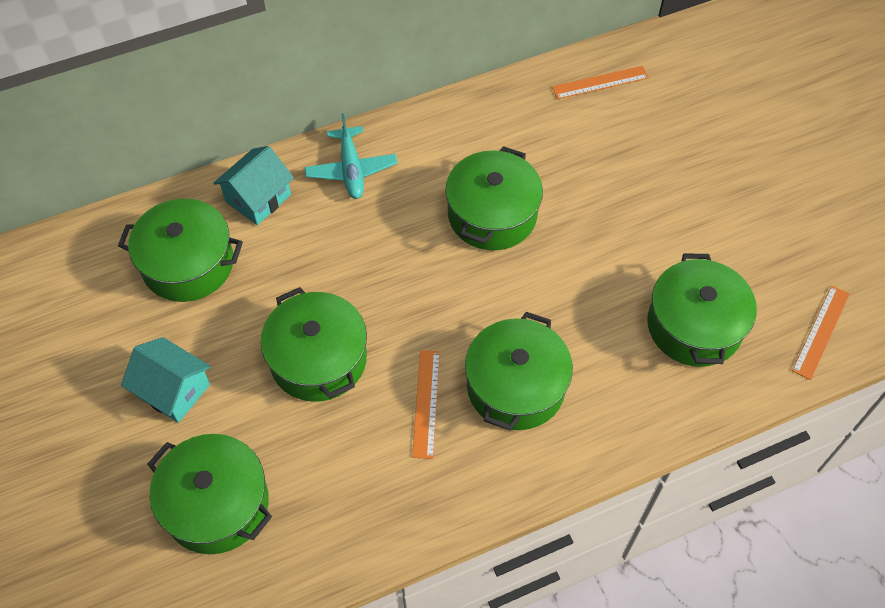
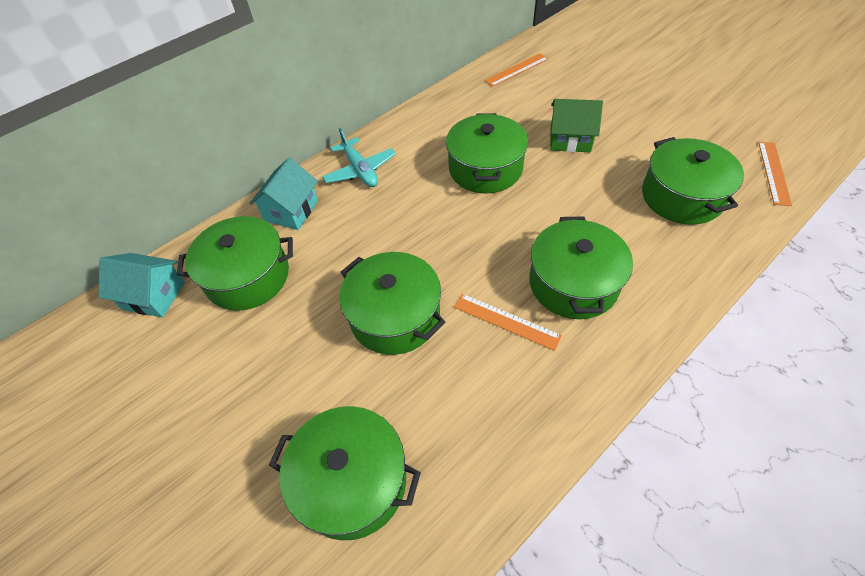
camera: 15 degrees left, 5 degrees down
(173, 390) = (270, 386): turquoise house -> turquoise house (154, 295)
(426, 403) = (506, 321): orange ruler -> orange ruler turned 45 degrees counterclockwise
(610, 207) = (570, 139): none -> green house

